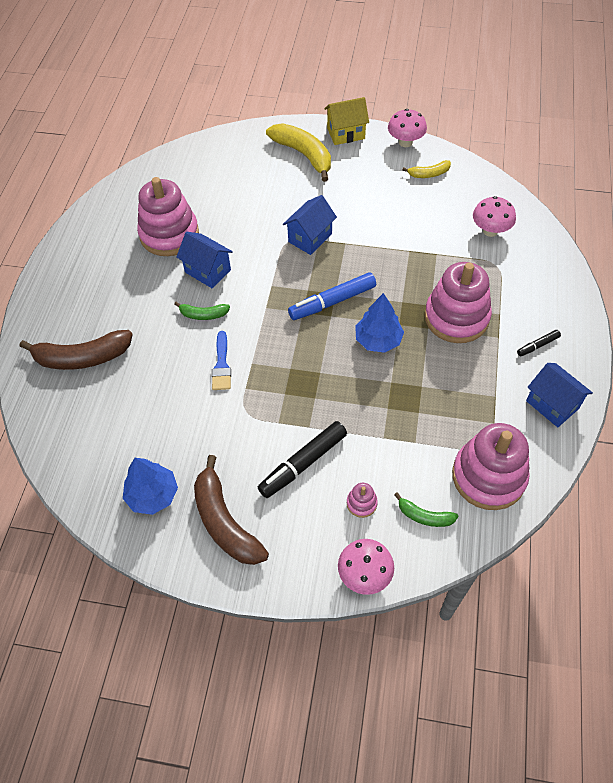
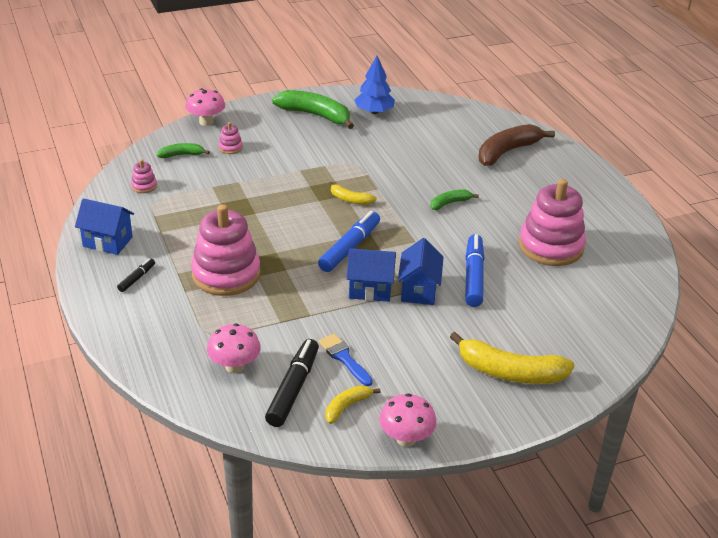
camera: 145 degrees right, 20 degrees down
(207, 271) = (482, 232): blue house -> blue house (370, 289)
(221, 365) = (400, 180): blue brush -> blue brush (344, 358)
(225, 522) = (315, 115): brown banana -> green banana
(257, 232) = (473, 276): none -> blue marker
(289, 359) = (350, 199): none -> yellow banana
(303, 463) = (287, 152): black marker -> black marker (293, 389)
(346, 133) = (488, 420): yellow house -> none
(378, 340) = (286, 235): blue tree -> none
(488, 476) = (144, 186): pink stacking toy -> pink stacking toy, size x0.41

